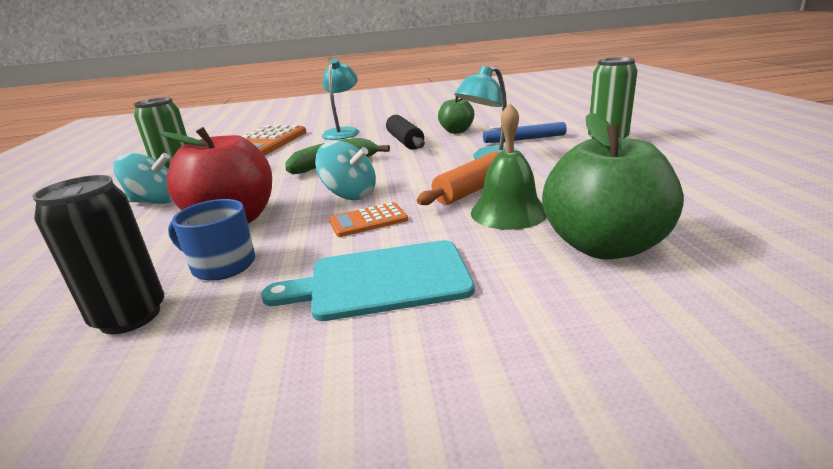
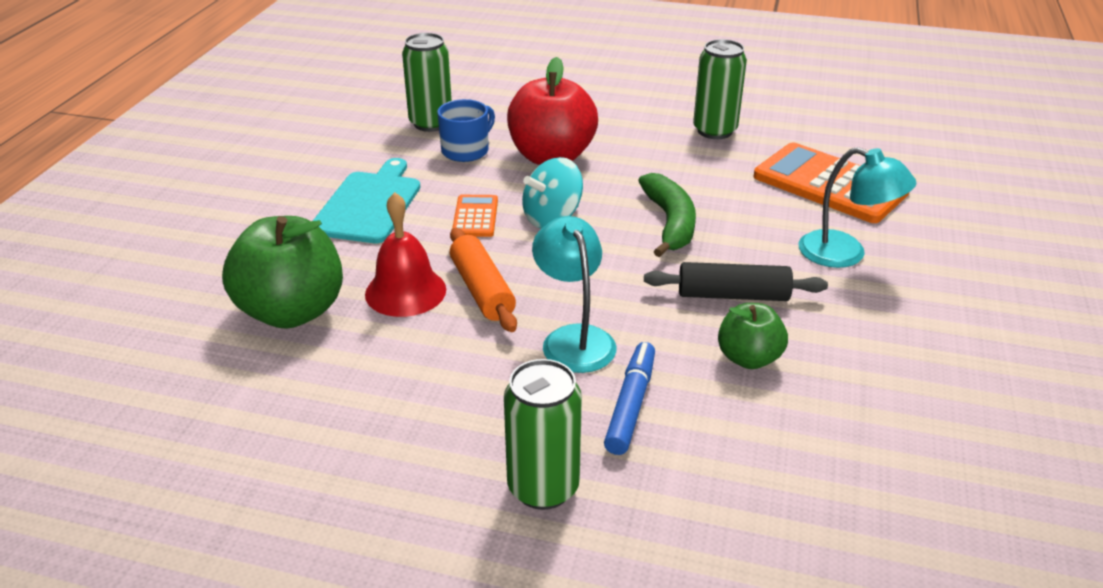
camera: 110 degrees right, 10 degrees up
(130, 316) = (431, 123): black can -> green can
(156, 201) = (646, 122): turquoise spinning top -> none
(508, 212) = (405, 291): green bell -> red bell

